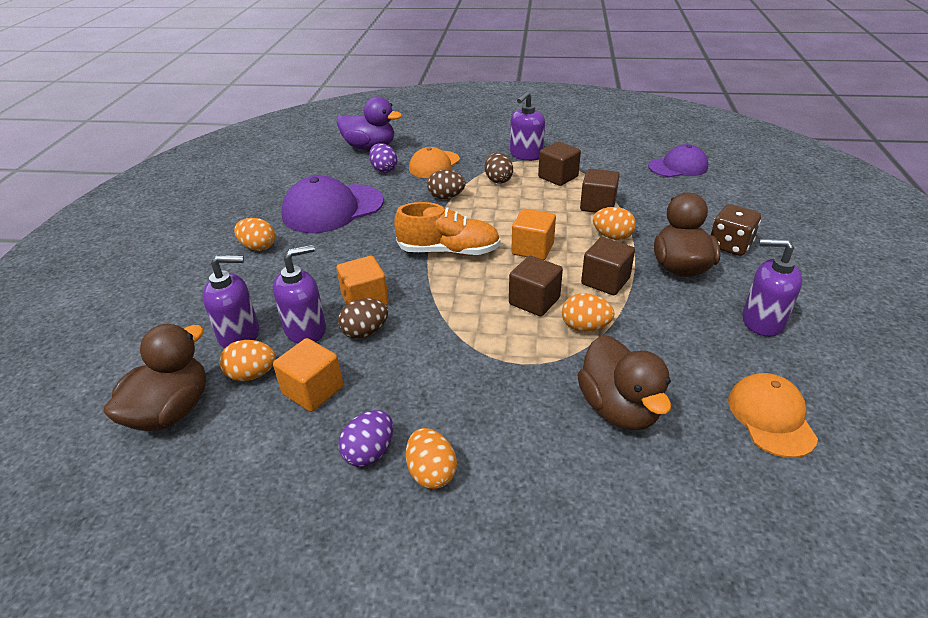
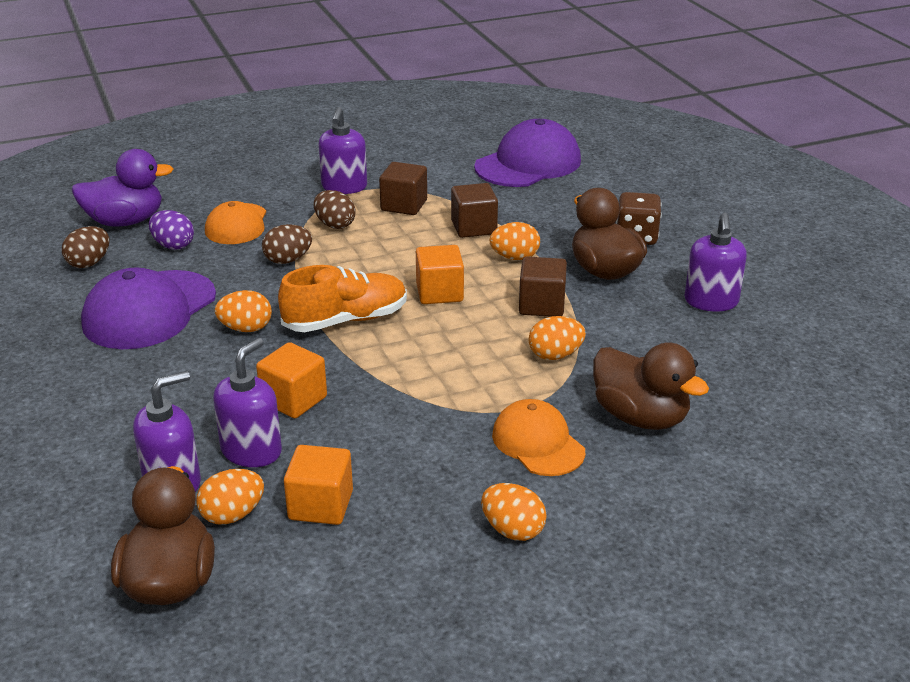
camera: 30 degrees left, 5 degrees down
(258, 247) = (92, 381): orange egg -> orange egg (246, 328)
(365, 332) = (325, 431): brown egg -> brown egg (89, 263)
(369, 452) = (436, 537): purple egg -> none
(534, 301) = (484, 345): brown cube -> none
(678, 166) = (528, 164): purple cap -> purple cap, size x1.59
(762, 321) = (711, 302): purple soap dispenser -> purple soap dispenser turned 75 degrees counterclockwise
(771, 417) = (769, 381): orange cap -> orange cap (538, 443)

